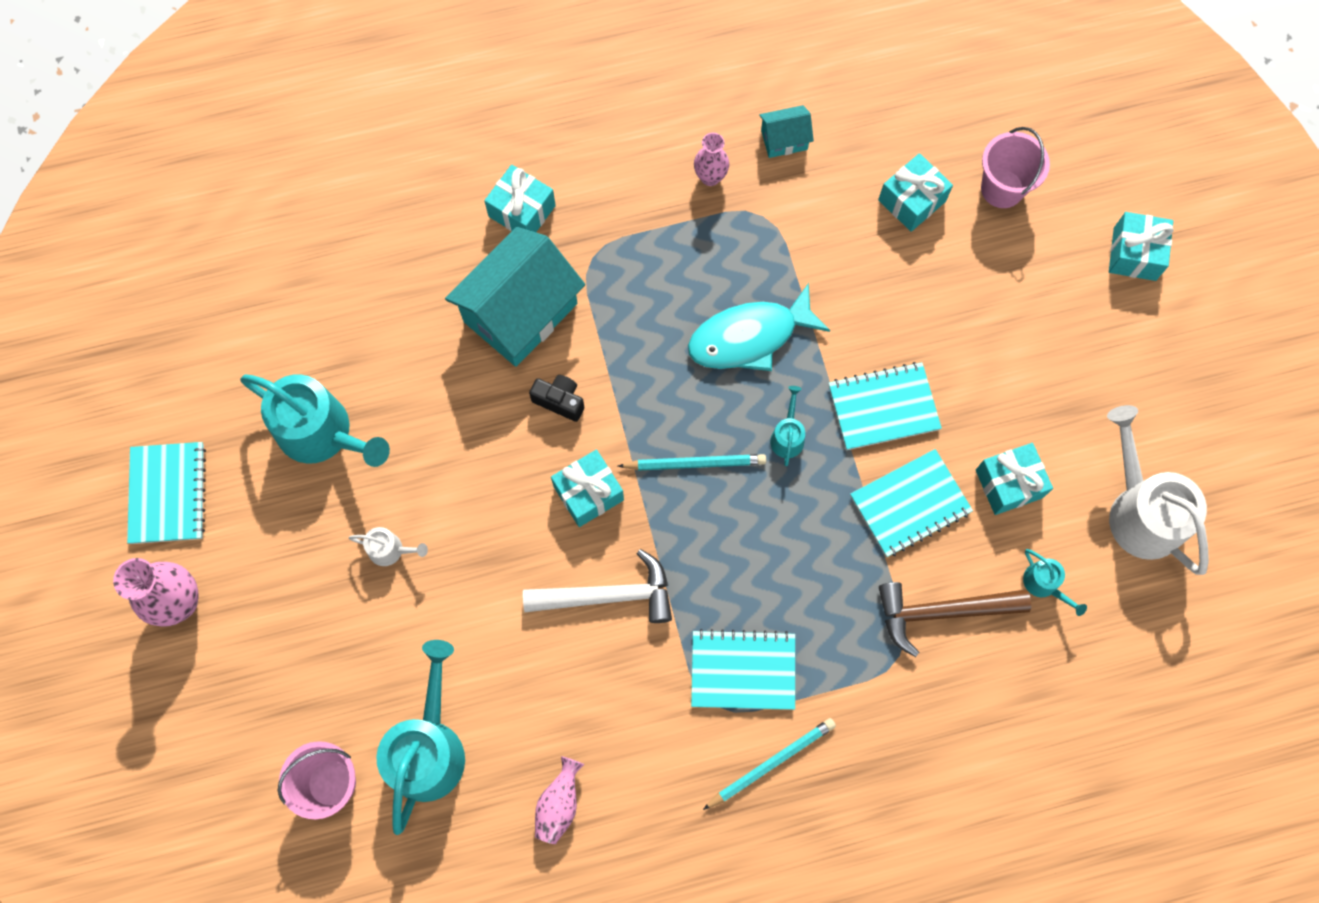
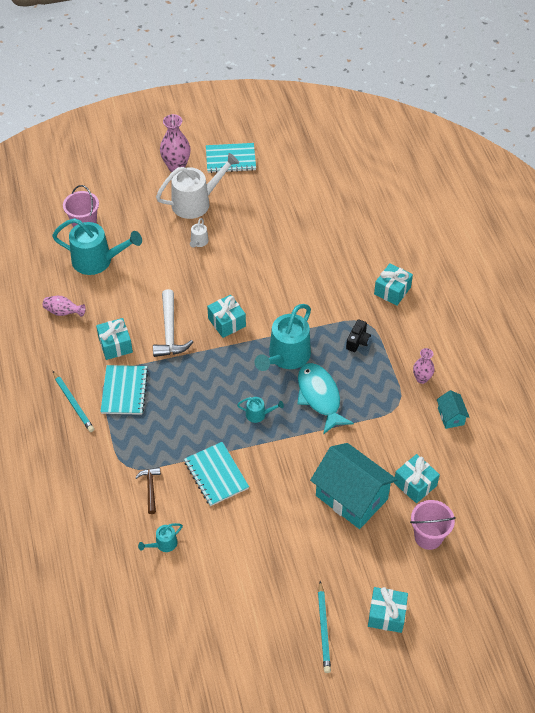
camera: 90 degrees right, 20 degrees down
(323, 433) = (261, 213): turquoise watering can -> turquoise watering can (286, 357)
(520, 313) = (330, 291): turquoise house -> turquoise house (351, 497)
(559, 401) = (279, 309): black camera -> black camera (358, 341)
(695, 463) = (243, 370): turquoise pencil -> turquoise pencil (323, 628)
(883, 407) = (276, 463): turquoise notebook -> none
(942, 612) = (150, 488): brown hammer -> brown hammer, size x0.58
(1009, 484) = (227, 528): turquoise gift -> turquoise gift (115, 345)
(1140, 511) = (208, 603): white watering can -> white watering can (196, 202)

